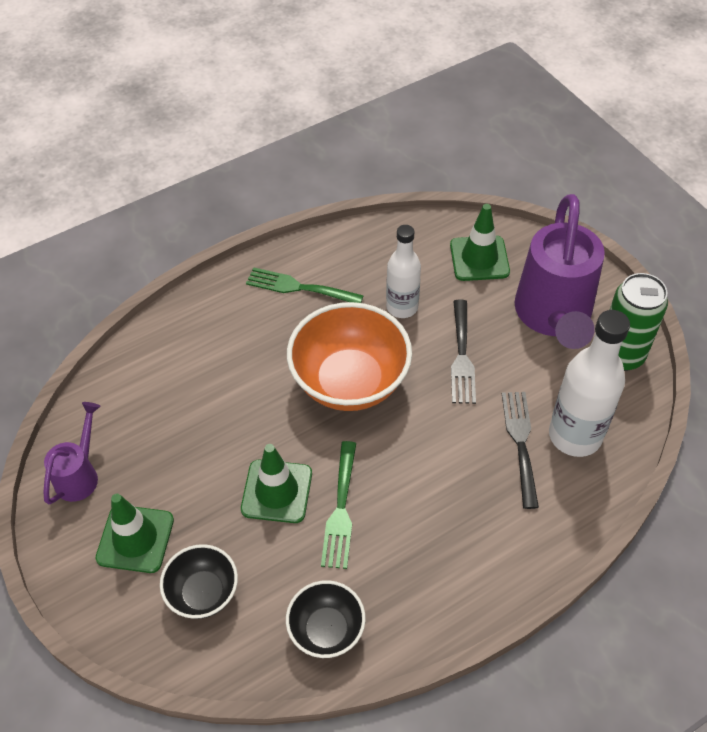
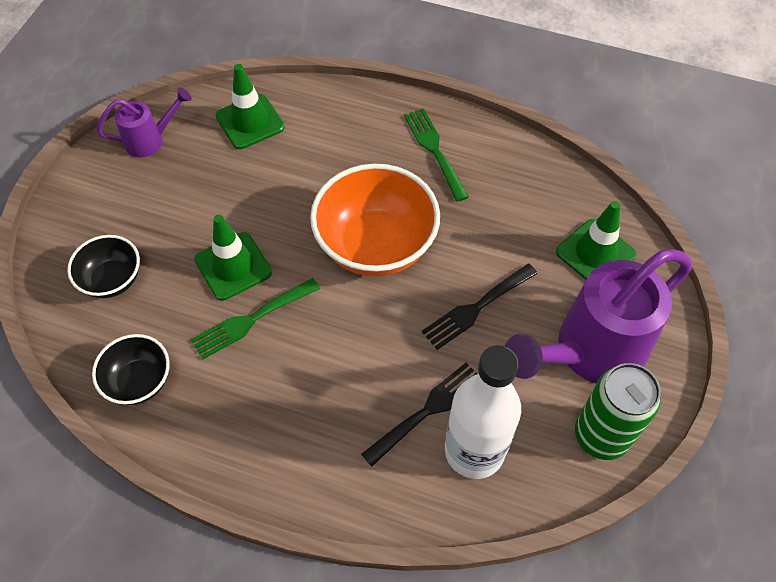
camera: 50 degrees right, 5 degrees up
(135, 539) = (125, 208): green traffic cone -> green traffic cone (250, 122)
(402, 307) = (485, 231): white bottle -> none

